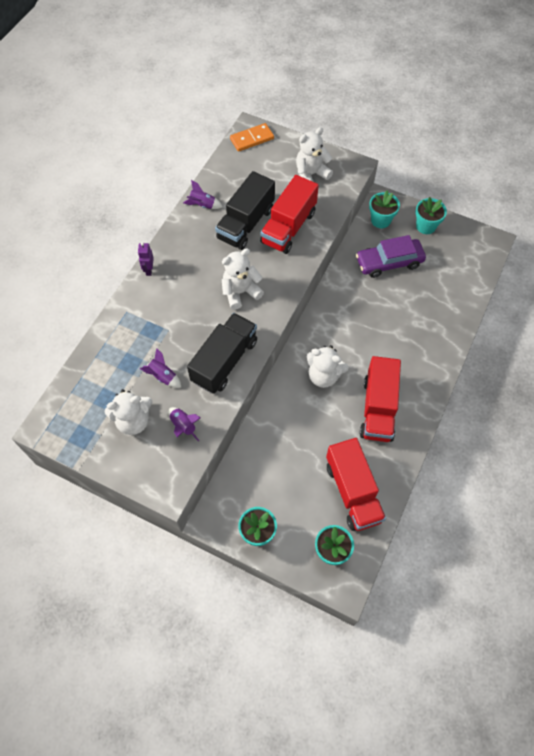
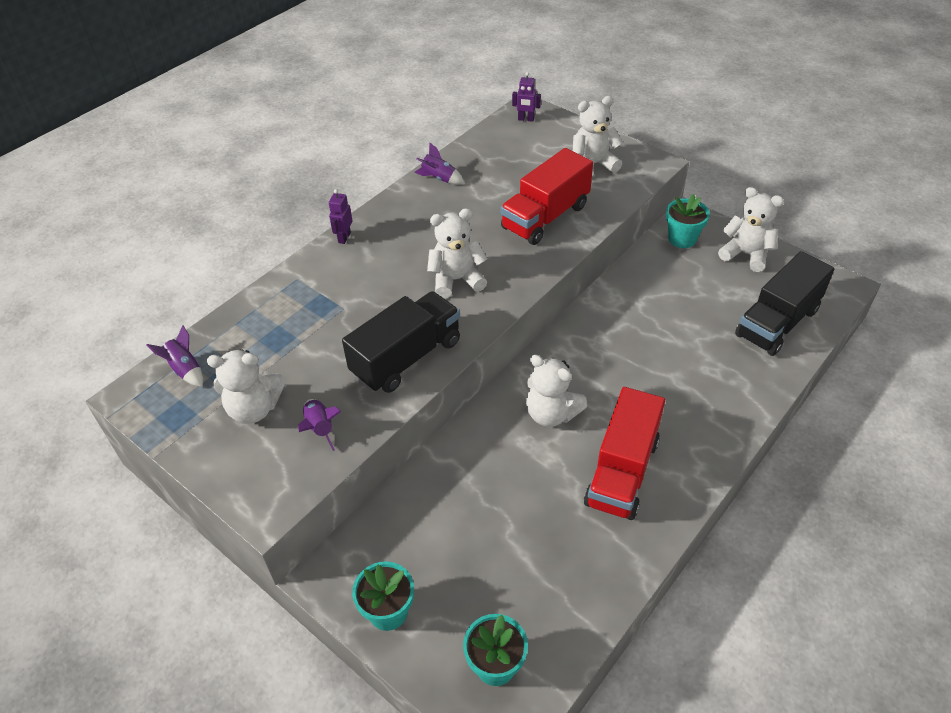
camera: 15 degrees right, 15 degrees down
(162, 376) = (315, 361): purple rocket -> purple rocket (185, 369)
(246, 224) = (489, 205): black truck -> black truck (777, 322)
(252, 139) = (526, 119): orange domino -> purple robot
(353, 492) = (553, 582): red truck -> none
(389, 262) = (682, 289): purple car -> none
(426, 226) = (746, 254): turquoise flower pot -> white teddy bear

